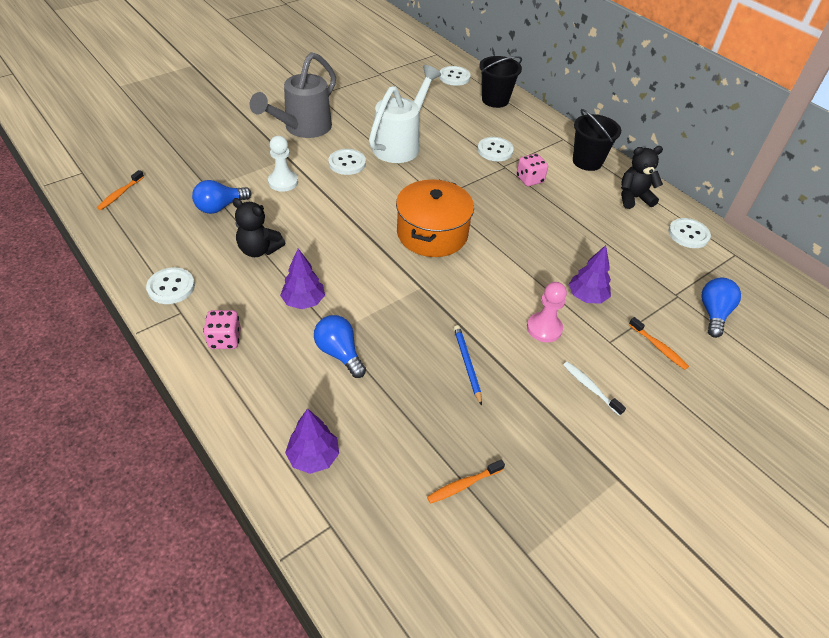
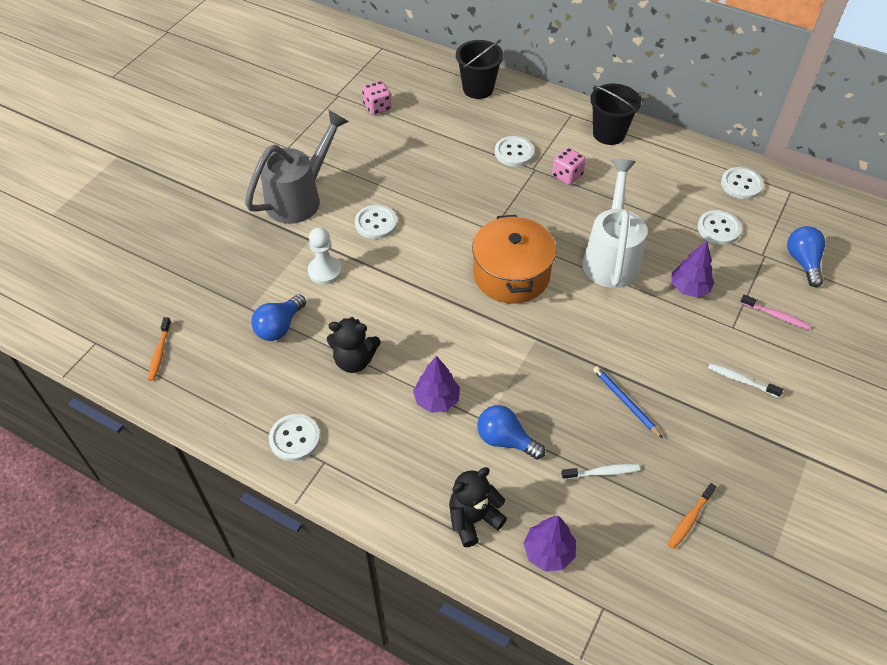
camera: 20 degrees left, 5 degrees up
(225, 339) = (388, 472): pink dice -> pink dice (377, 107)
(302, 129) = (300, 197): grey watering can -> grey watering can turned 150 degrees counterclockwise
(401, 144) = (416, 179): white watering can -> white watering can (611, 256)
(407, 412) = (602, 472): none -> white toothbrush
(454, 77) = (419, 73): white button -> white button (718, 229)
(544, 328) = (671, 337): pink pawn -> none
(633, 198) = (673, 161): black teddy bear -> black teddy bear (473, 519)
(658, 347) = (776, 316): orange toothbrush -> pink toothbrush

